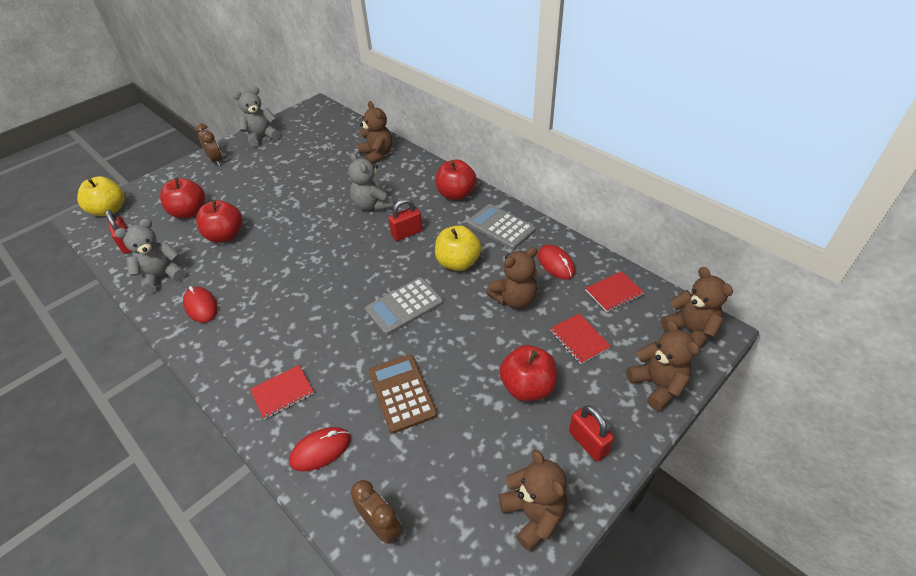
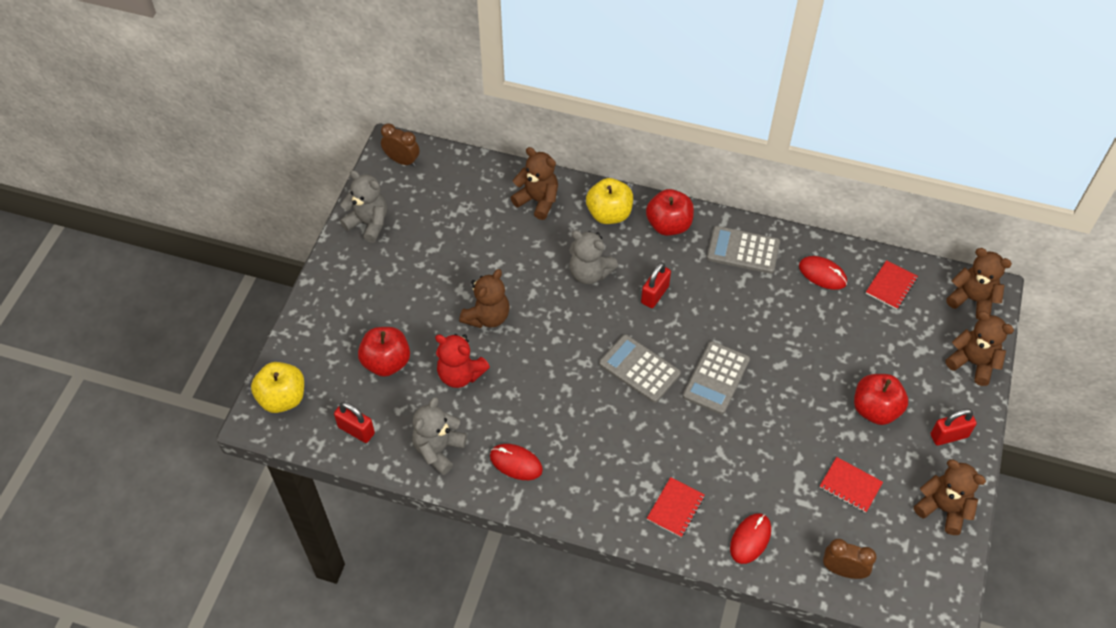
camera: 30 degrees left, 10 degrees up
(216, 161) = (344, 280): brown clock -> brown clock (402, 161)
(225, 235) = (460, 374): red apple -> red teddy bear
(261, 137) = (368, 223): grey teddy bear -> grey teddy bear turned 90 degrees clockwise
(350, 277) = (639, 369): none -> grey calculator
(402, 393) = (778, 461): brown calculator -> none
(458, 263) = (731, 309): yellow apple -> yellow apple (609, 214)
(514, 299) = (810, 328): brown teddy bear -> brown teddy bear (487, 317)
(579, 339) = (889, 346): red notebook -> red notebook (850, 485)
(588, 442) = (949, 435): red padlock -> red padlock turned 45 degrees counterclockwise

